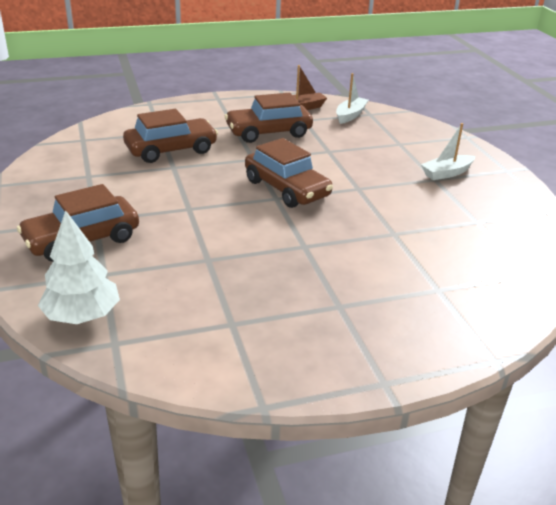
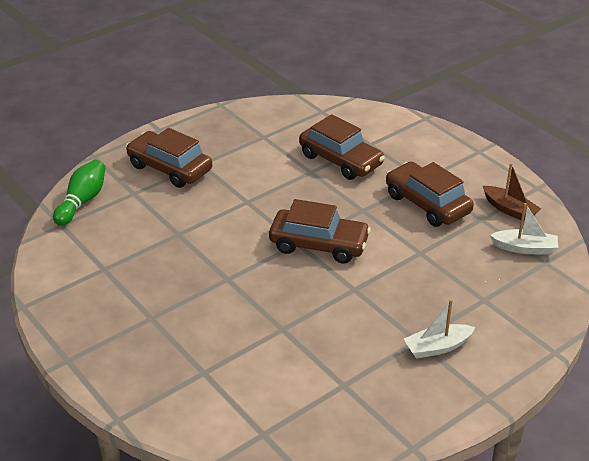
camera: 70 degrees right, 5 degrees up
(82, 316) = (82, 201): white tree -> green bowling pin
(287, 188) = (319, 244): brown car -> brown car turned 105 degrees counterclockwise
(447, 173) = (437, 347): white boat -> white boat turned 60 degrees counterclockwise

